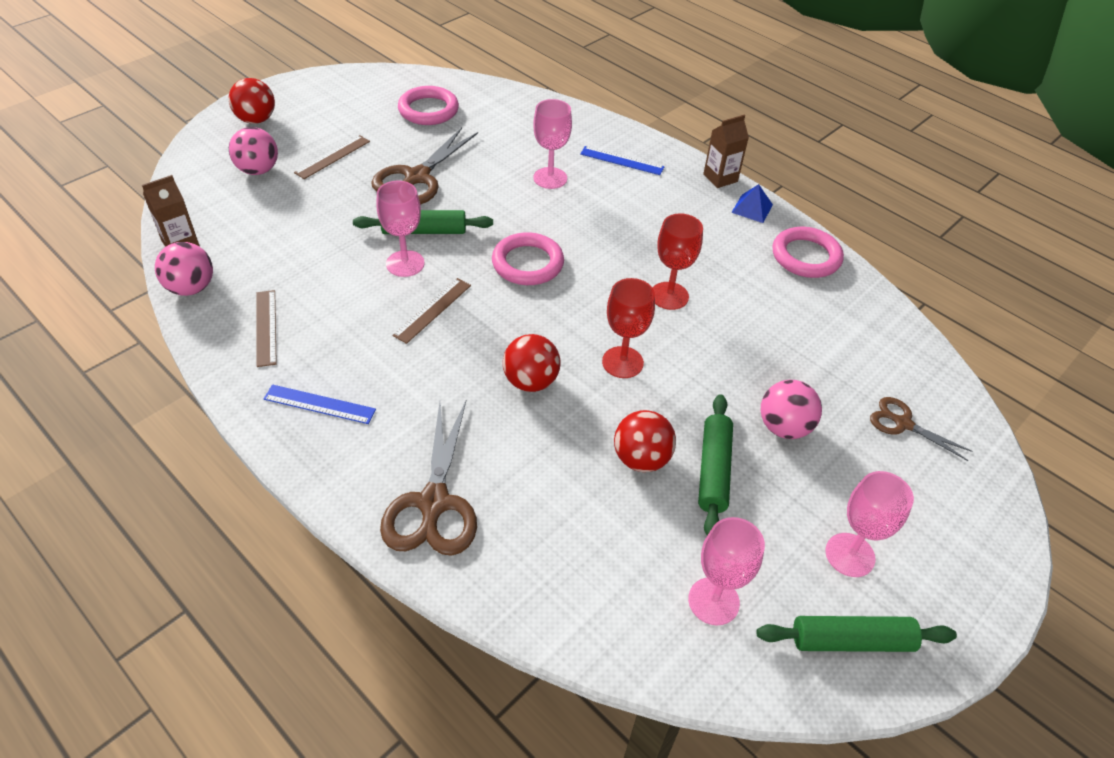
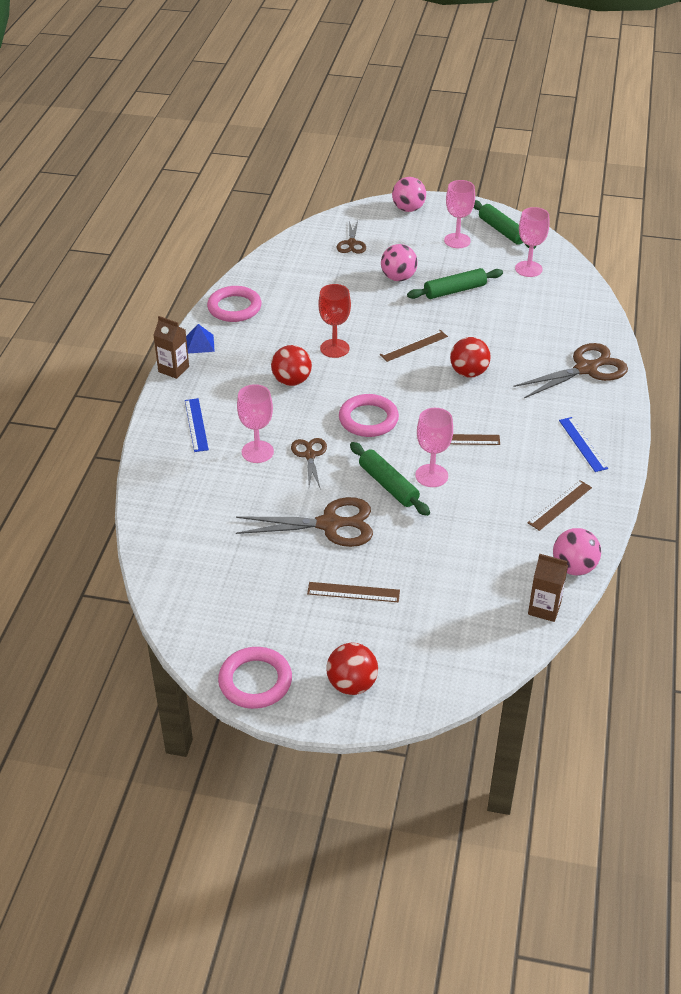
camera: 120 degrees left, 5 degrees down
(258, 170) = (418, 628): pink ball -> pink ball (408, 209)
(428, 110) = (224, 573): pink ring -> pink ring (255, 681)
(514, 204) = (310, 455): none -> brown scissors
(622, 362) = (414, 345): red goblet -> brown ruler
(641, 459) = (475, 315): red ball -> red ball (291, 381)

